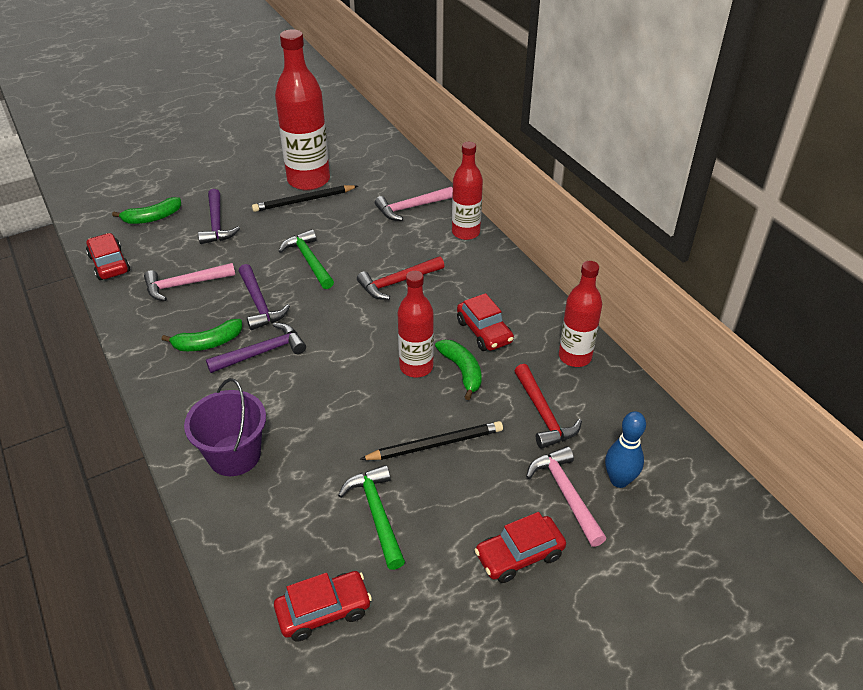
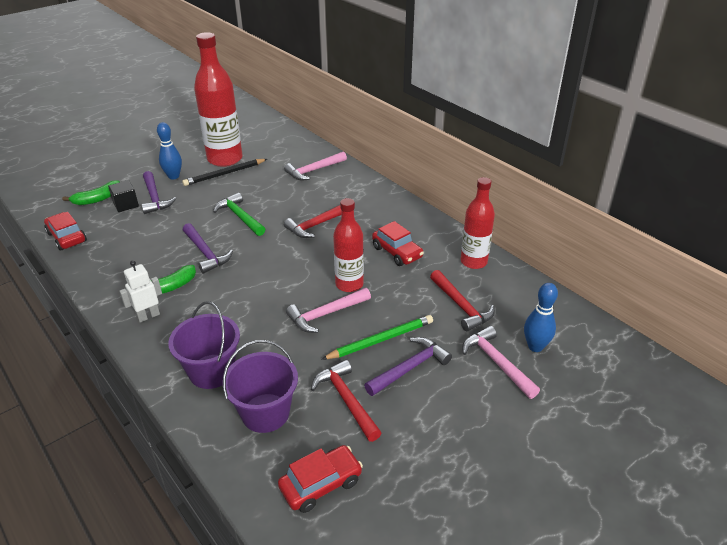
camera: 10 degrees left, 5 degrees down
(179, 376) = (148, 316): none -> white robot
(182, 229) = (126, 204): none -> black cube
(185, 285) = (137, 246): pink hammer -> pink hammer (326, 314)
(244, 197) = (173, 176): none -> blue bowling pin
(262, 352) = (216, 289): purple hammer -> purple hammer (409, 368)
(282, 515) = (265, 413): none -> purple bucket
(377, 514) = (346, 400): green hammer -> red hammer
(435, 444) = (380, 340): black pencil -> green pencil
(462, 371) = (387, 283): green banana -> none
(465, 232) = (362, 183): red bottle -> none
(519, 555) = (473, 414): red car -> none

